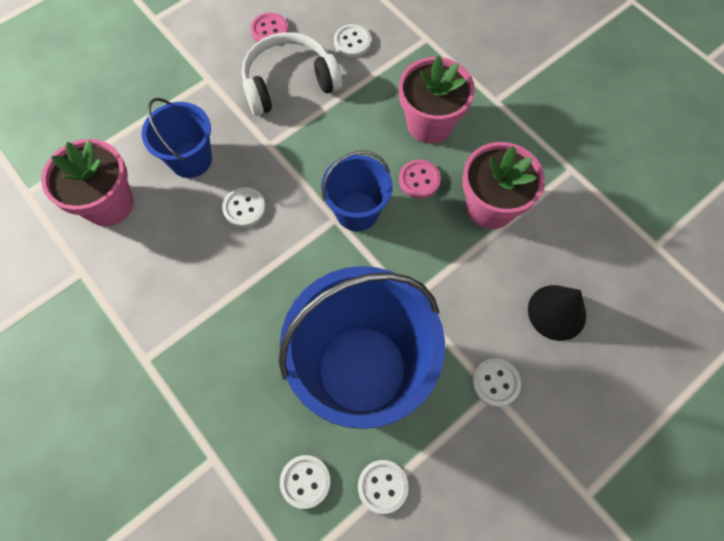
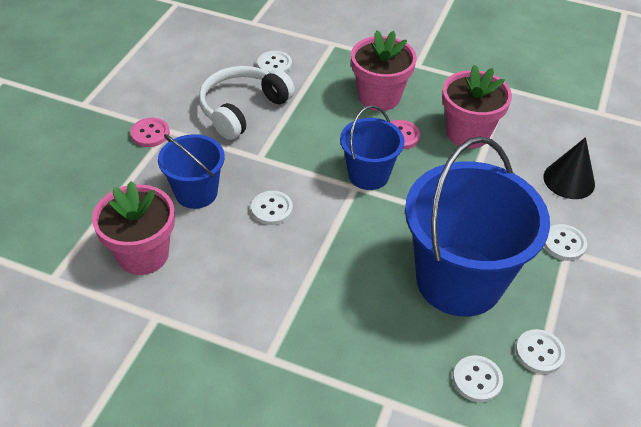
camera: 30 degrees left, 20 degrees down
(269, 30) = (197, 79): pink button -> pink button (150, 134)

